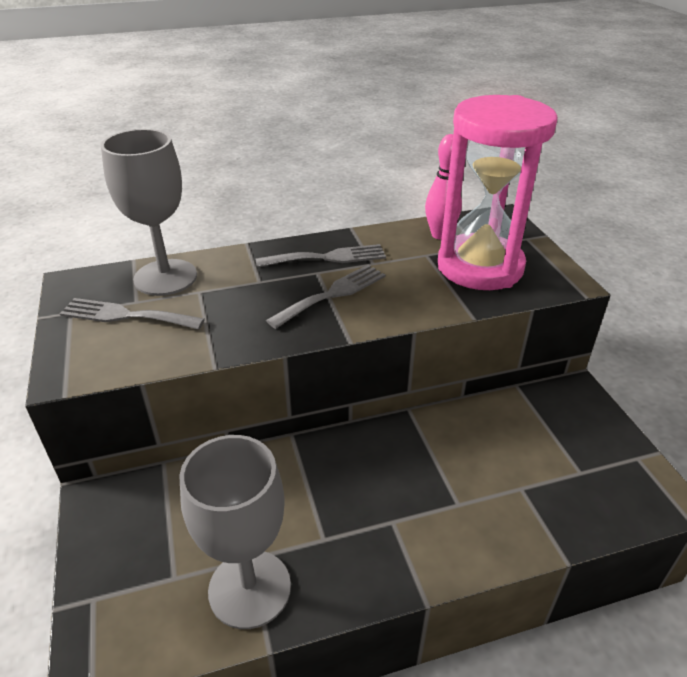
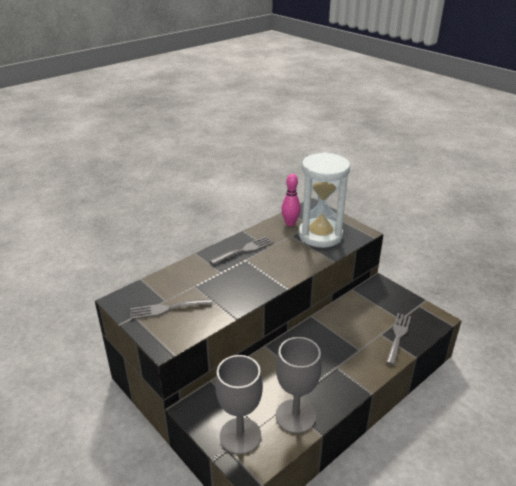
camera: 25 degrees left, 5 degrees down
(165, 277) = (169, 283): grey goblet -> grey goblet (240, 436)
(332, 294) = (262, 268): grey fork -> grey fork (398, 336)
(480, 267) = (320, 235): pink hourglass -> white hourglass

